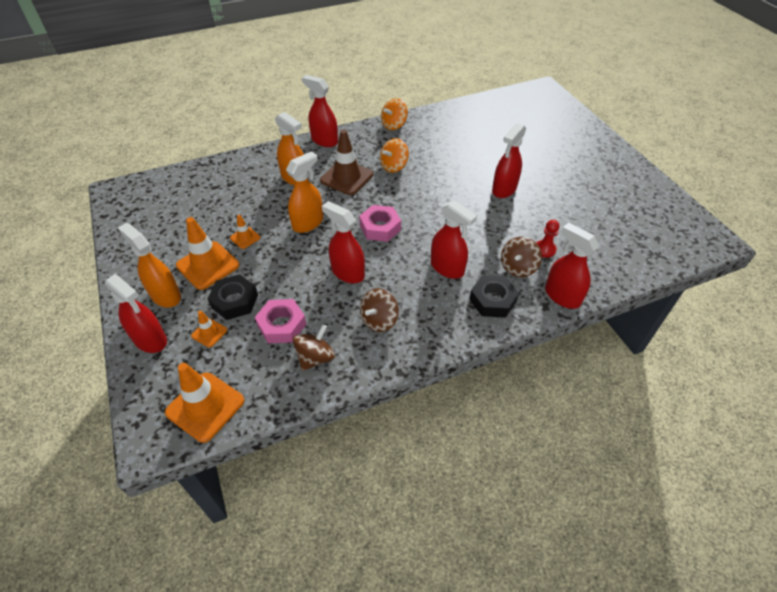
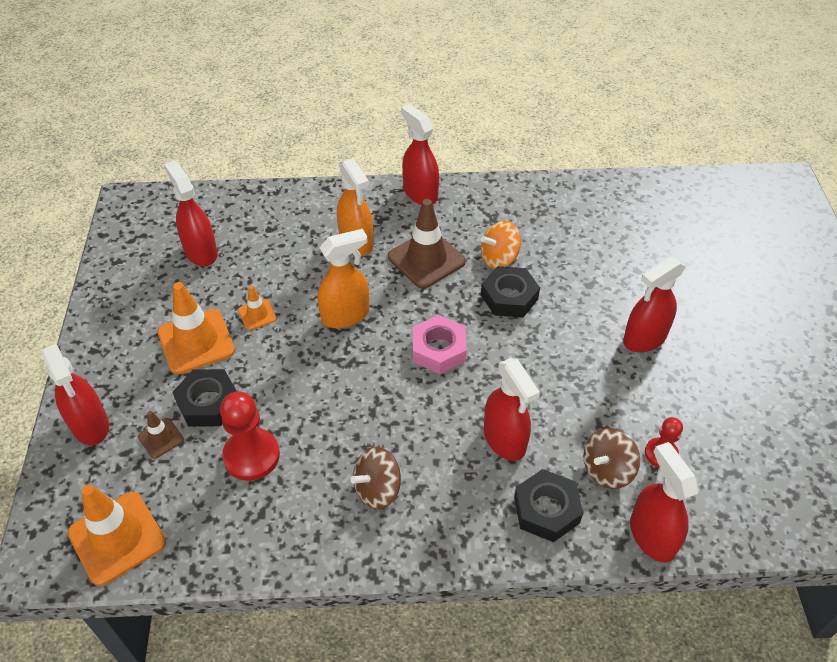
camera: 20 degrees right, 0 degrees up
(165, 295) = (130, 369): orange spray bottle -> none
(209, 333) = (161, 438): orange traffic cone -> brown traffic cone
(282, 325) = (251, 456): pink nut -> red pawn
(315, 357) = (274, 516): brown spinning top -> none
(347, 272) = (366, 405): red spray bottle -> red spray bottle (201, 252)
(394, 125) = (528, 191): orange spinning top -> none
(411, 186) = (509, 297): none -> black nut

